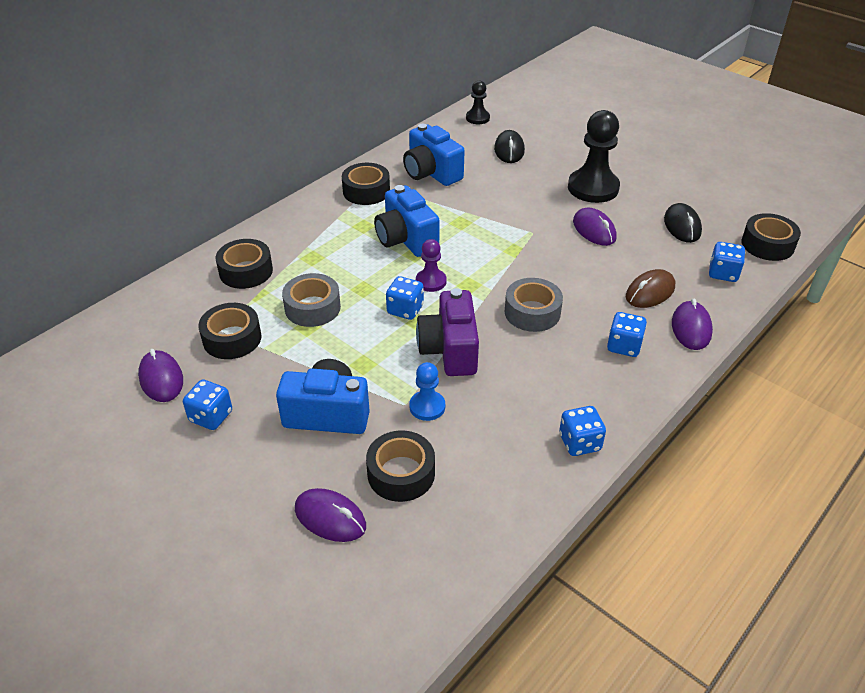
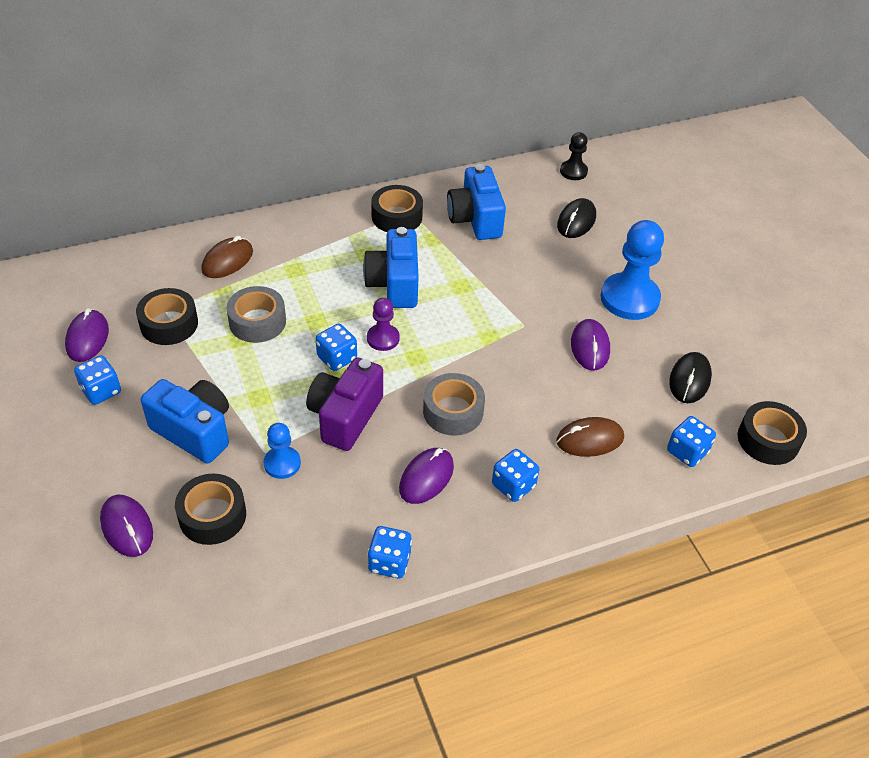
camera: 25 degrees right, 5 degrees up
(246, 271) = (227, 261): black tape -> brown mouse
(593, 188) = (629, 298): black pawn -> blue pawn
(691, 328) = (598, 497): purple mouse -> purple mouse (426, 478)

